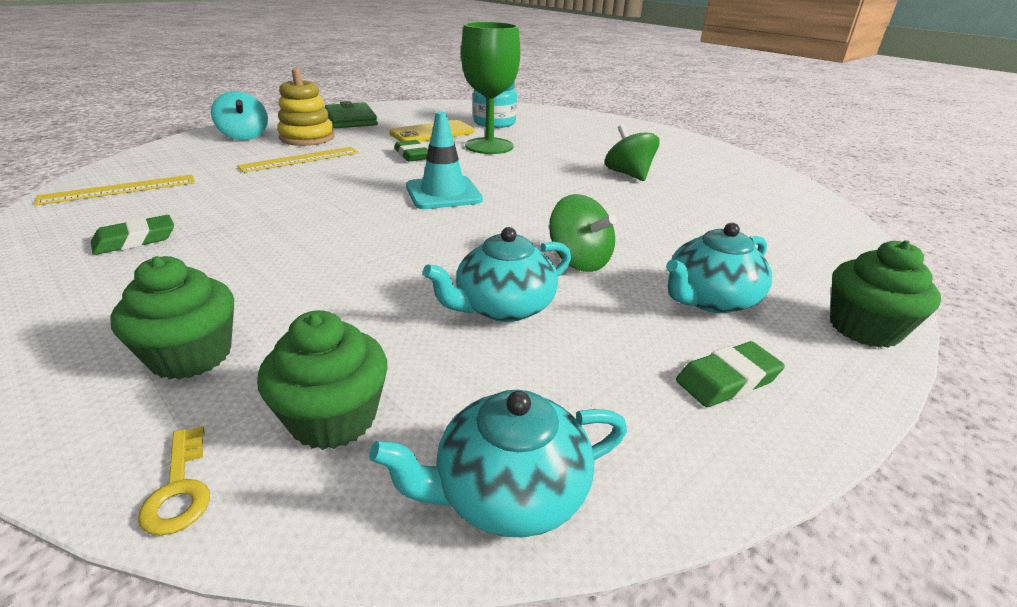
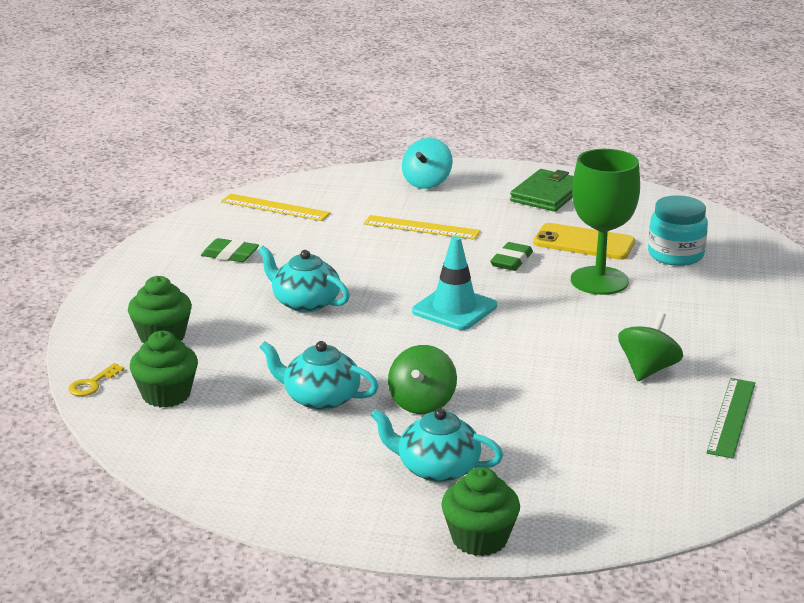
camera: 55 degrees right, 5 degrees down
(307, 138) = (469, 204): yellow stacking toy -> none
(508, 491) = (173, 457): turquoise teapot -> turquoise teapot (305, 302)
(718, 177) = (731, 417): none -> green ruler
(727, 380) = (338, 496): green eraser -> none

